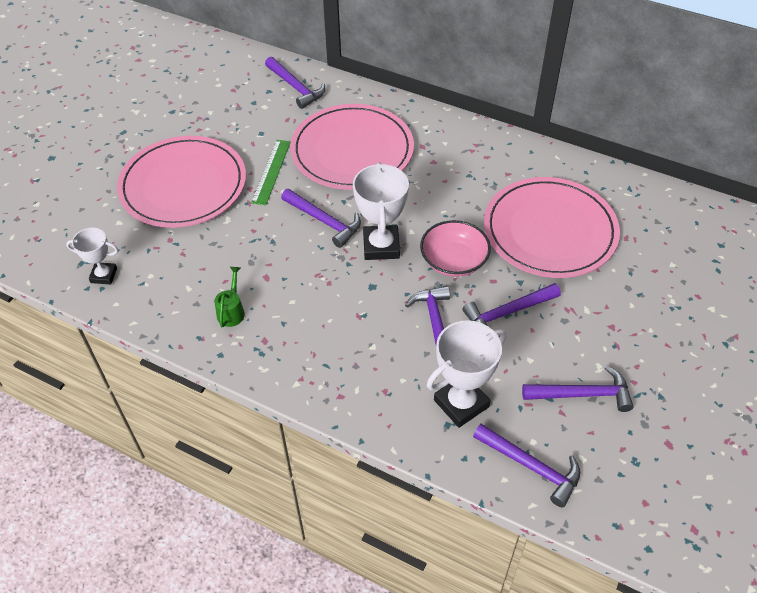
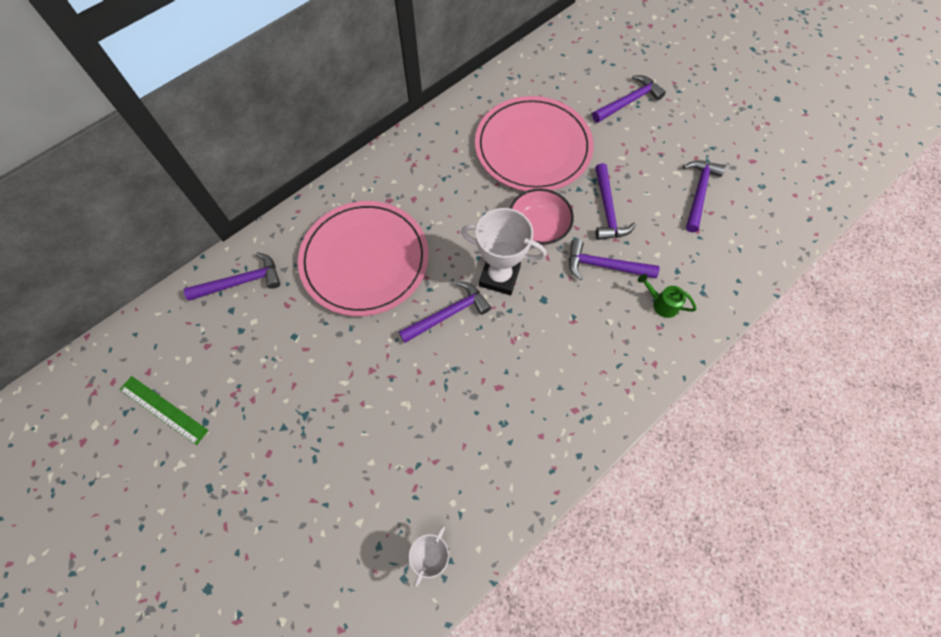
camera: 70 degrees left, 15 degrees up
(183, 185) = (334, 437): pink plate -> none
(232, 311) = (530, 431): green watering can -> green watering can (662, 303)
(271, 171) = (357, 342): green ruler -> green ruler (163, 410)
(461, 403) = (685, 276): white trophy -> none
(531, 467) = (753, 251): purple hammer -> purple hammer (629, 102)

